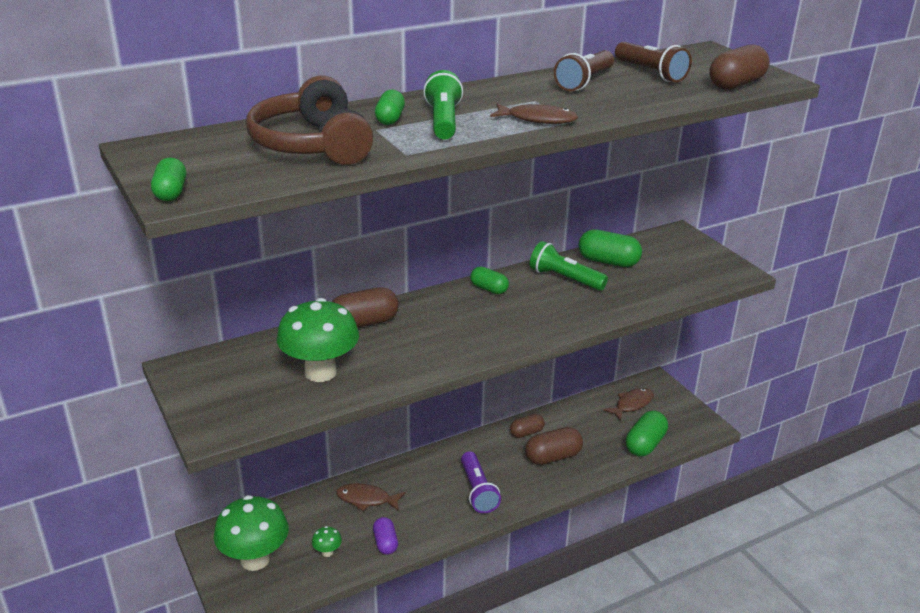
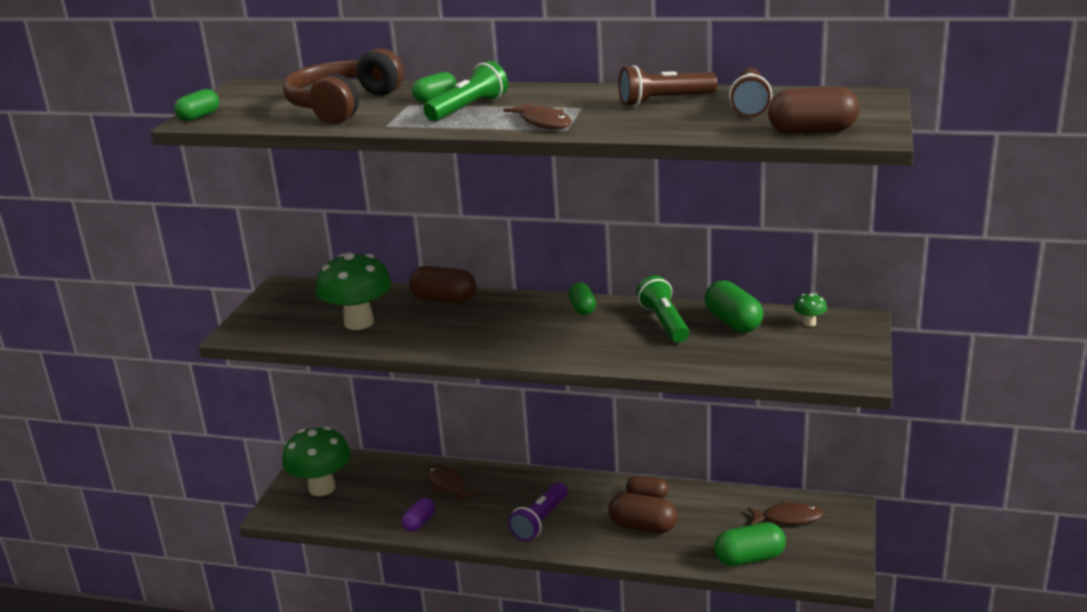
camera: 45 degrees right, 5 degrees down
(327, 552) = (372, 508): green mushroom -> green mushroom (809, 323)

